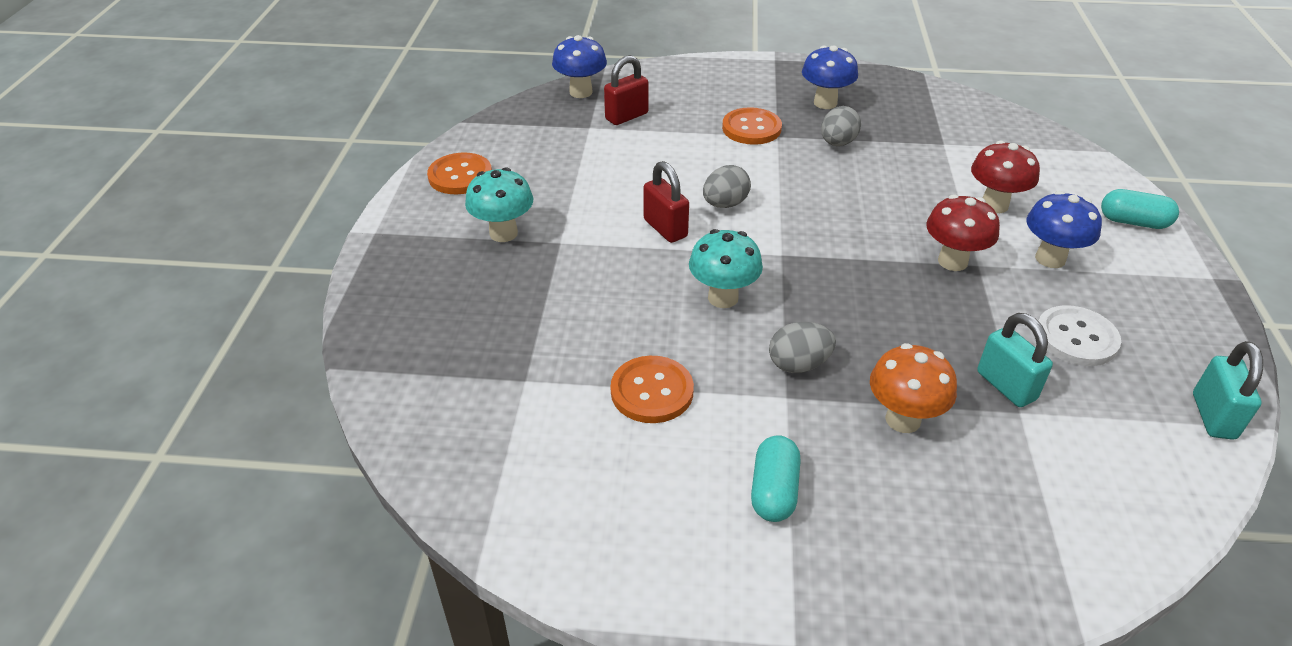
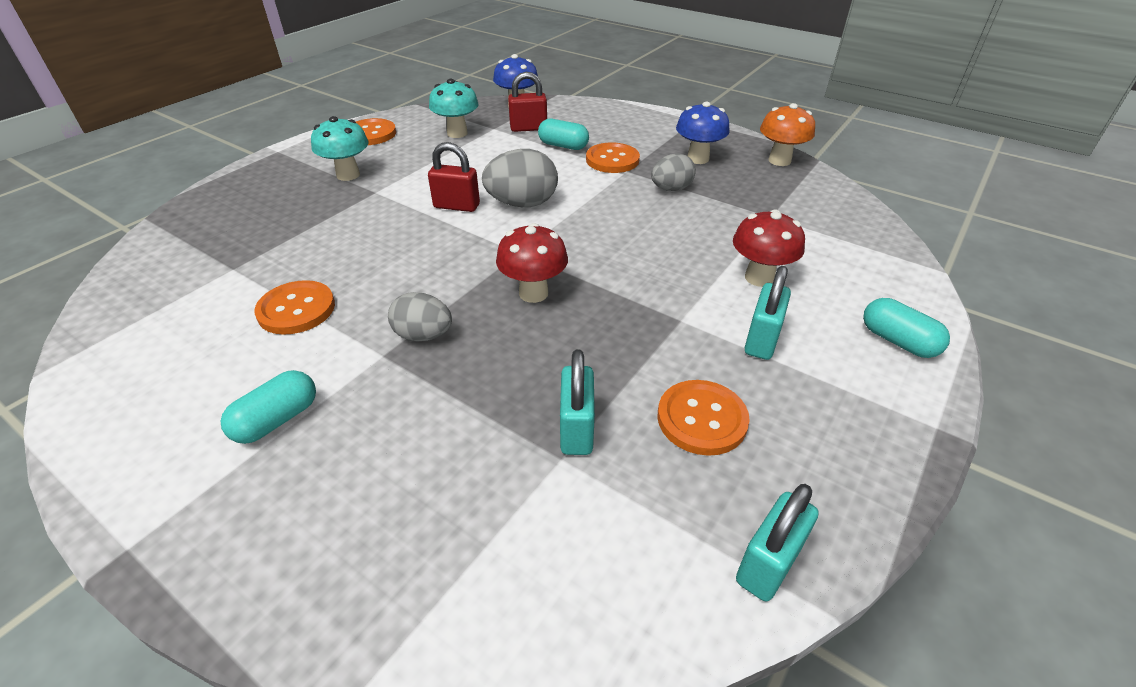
camera: 30 degrees right, 0 degrees up
(665, 228) = (456, 206): red padlock -> red padlock turned 75 degrees counterclockwise
(686, 127) = (563, 146): none -> turquoise capsule
(723, 298) = (433, 266): turquoise mushroom -> turquoise mushroom (457, 133)
(725, 204) = (522, 204): grey egg -> grey egg, size x1.51
(903, 419) = (448, 414): orange mushroom -> orange mushroom (779, 161)
(952, 261) = (659, 308): red mushroom -> red mushroom (533, 293)
(1050, 259) = (761, 340): blue mushroom -> turquoise padlock
(1076, 338) = (701, 419): white button -> orange button

